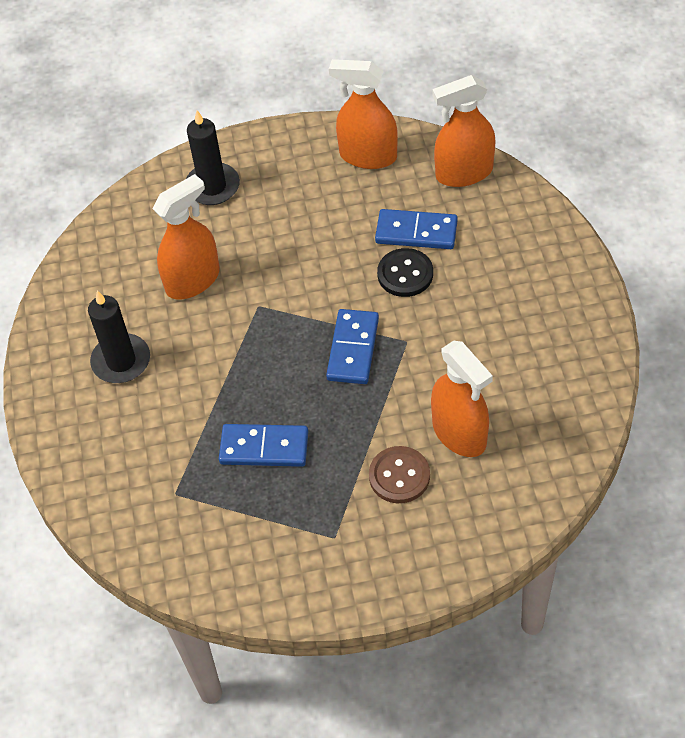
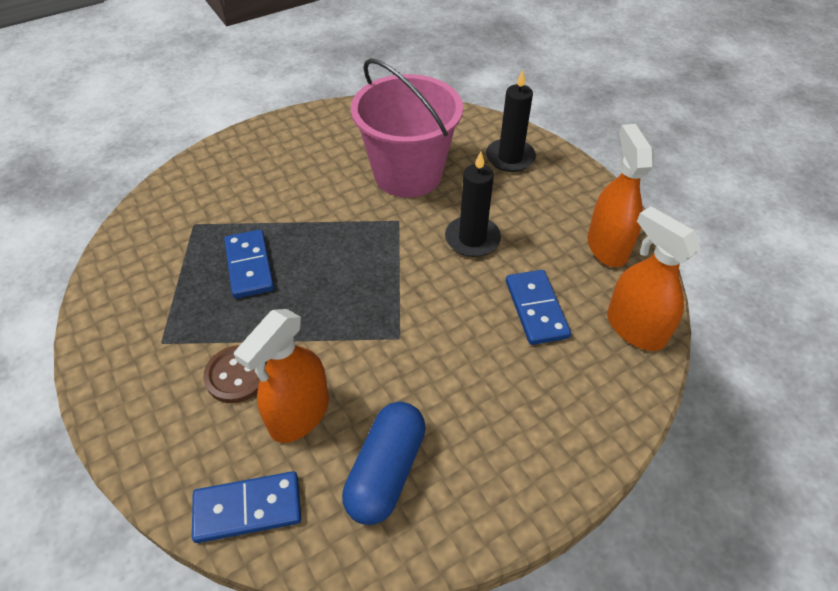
camera: 65 degrees right, 5 degrees down
(121, 361) = (313, 158): black candle -> black candle (472, 239)
(193, 280) = (408, 174): orange spray bottle -> pink bucket
(353, 349) = (375, 298): blue domino -> blue domino (248, 509)
(405, 274) = (480, 314): black button -> none
(535, 382) = (386, 471): none -> blue capsule

